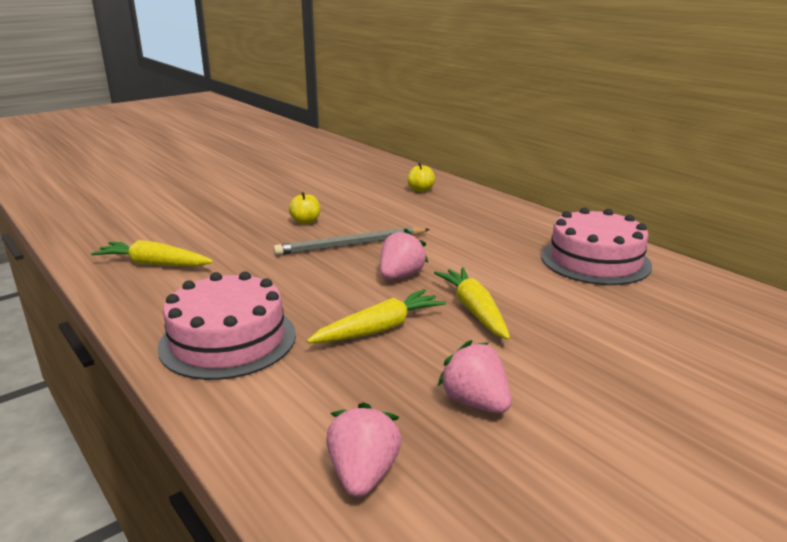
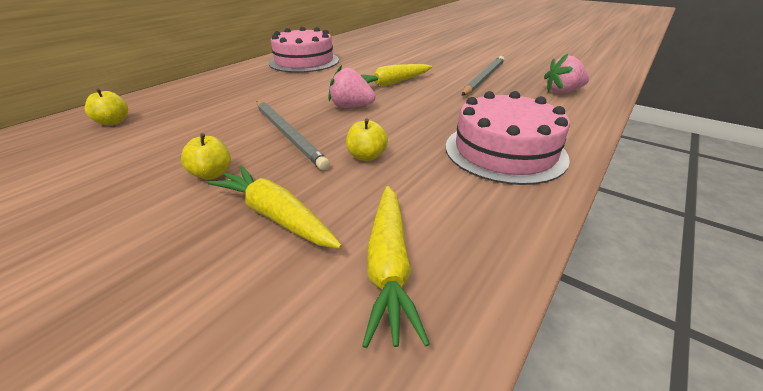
camera: 105 degrees left, 10 degrees up
(283, 272) = (367, 156): none -> yellow apple
(379, 329) = (436, 104): yellow carrot -> yellow carrot (275, 216)
(475, 402) = (484, 78): pink strawberry -> grey pencil

